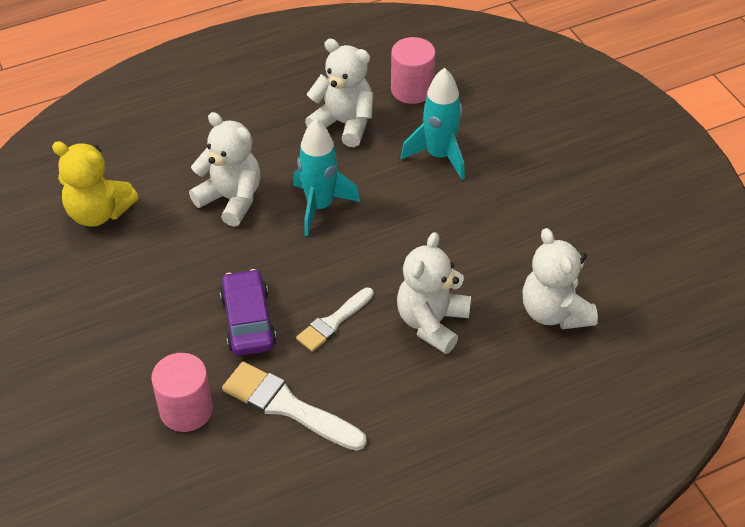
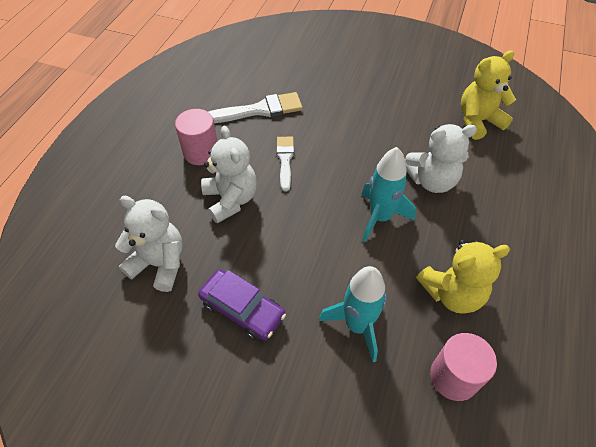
camera: 135 degrees right, 5 degrees up
(186, 410) = (301, 79): pink cylinder -> pink cylinder (201, 152)
(248, 321) = (328, 130): purple car -> purple car (242, 309)
(344, 123) = (452, 293): white teddy bear -> yellow teddy bear

